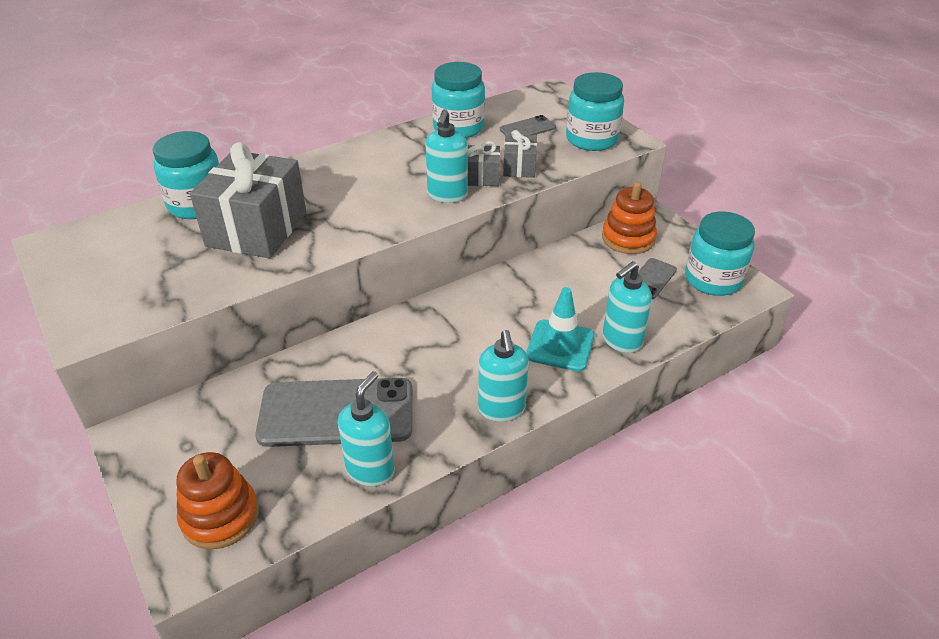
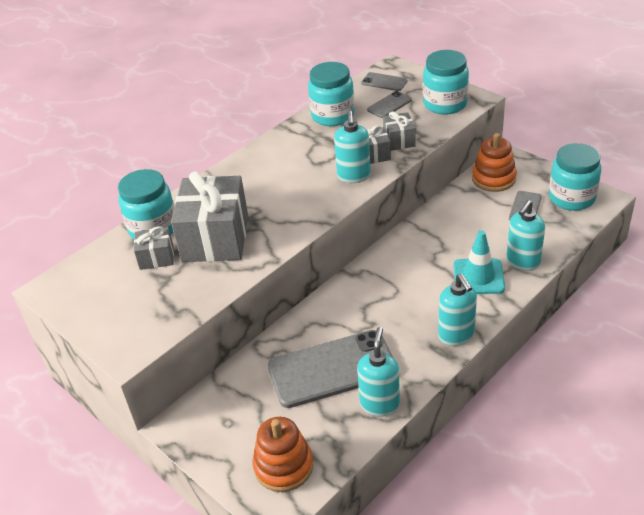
camera: 10 degrees left, 0 degrees up
(181, 236) = (156, 257): none -> grey gift
(534, 104) = (384, 82): none -> grey phone

